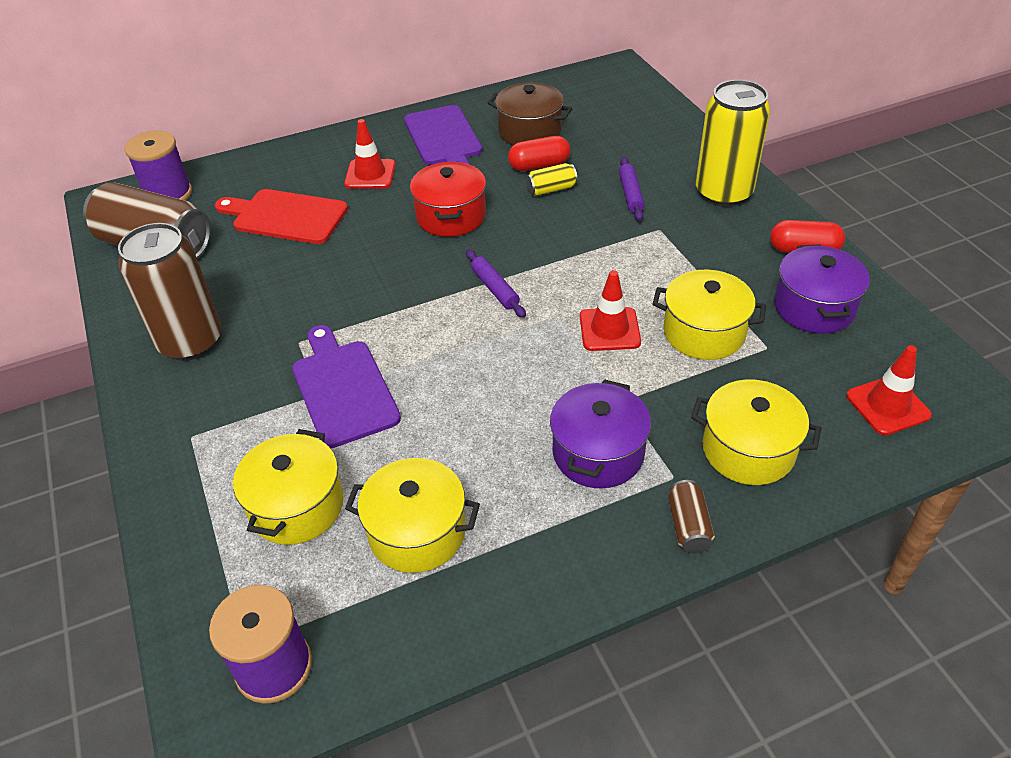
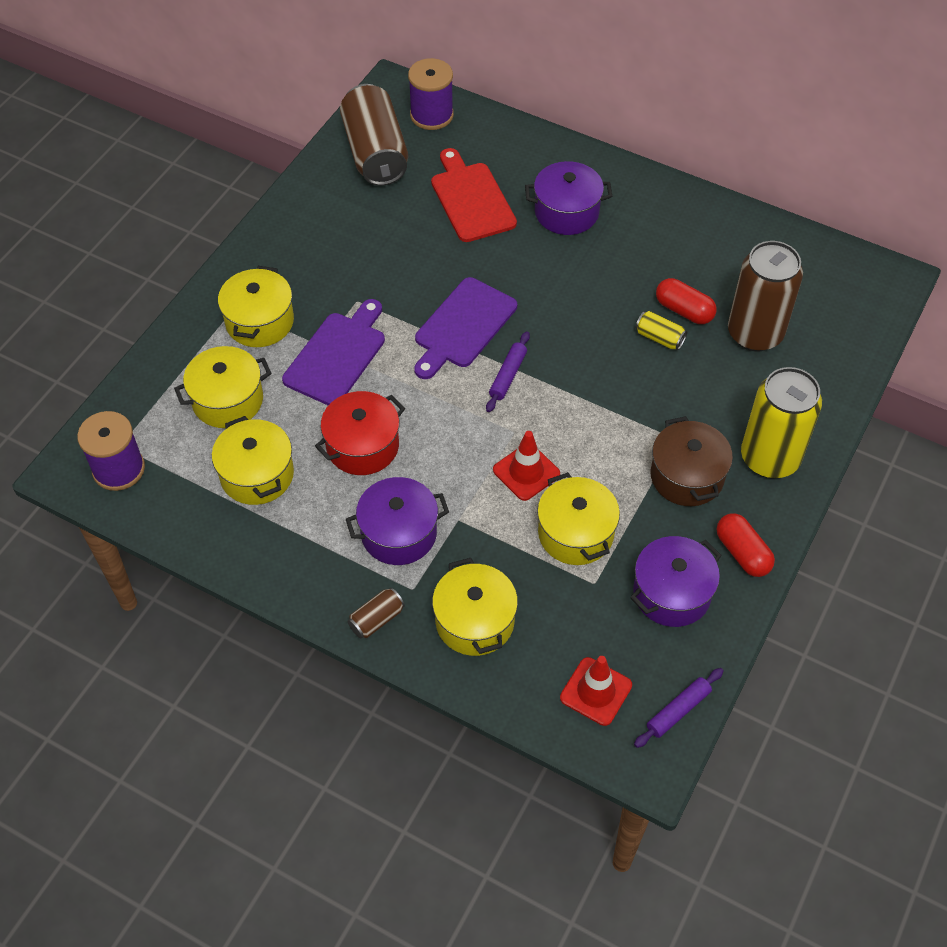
camera: 50 degrees right, 10 degrees up
(191, 342) = (308, 244): brown can -> brown can (755, 333)
(232, 426) = (260, 321): none -> yellow pot
(370, 174) = (566, 212): red traffic cone -> purple pot
(443, 138) = (658, 225): purple cutting board -> purple cutting board (463, 326)
(451, 216) = (564, 295): red pot -> red pot (362, 446)
(530, 131) = (725, 275): brown pot -> brown pot (687, 476)
(630, 194) = (705, 394): purple rolling pin -> purple rolling pin (678, 711)

